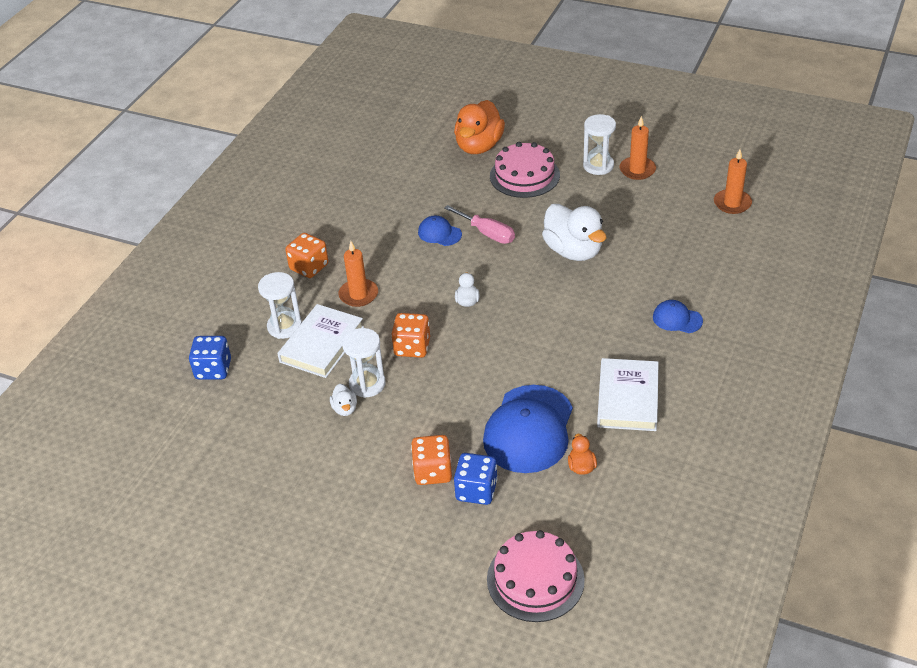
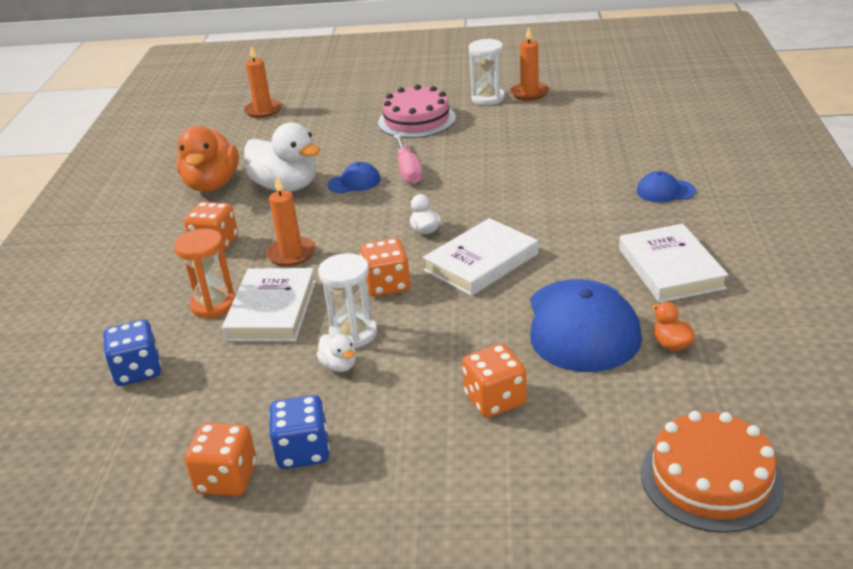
camera: 20 degrees left, 10 degrees down
(236, 474) = (227, 479): none -> orange dice
(284, 326) = (213, 305): white hourglass -> orange hourglass
(439, 233) = (354, 182): blue cap -> blue cap turned 150 degrees clockwise
(476, 490) = (564, 404): blue dice -> blue dice (303, 451)
(479, 146) = (352, 109): orange duck -> orange duck (212, 184)
(487, 233) = (408, 171): pink screwdriver -> pink screwdriver turned 60 degrees clockwise
(491, 347) = (481, 262): none -> white book
(535, 579) = (711, 478): pink cake -> orange cake
(573, 251) = (512, 164): white duck -> white duck (286, 186)
(732, 203) = (642, 97): orange candle -> orange candle (263, 110)

